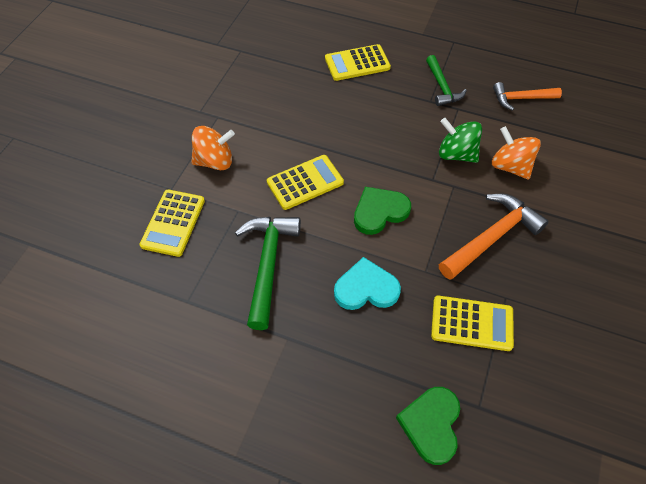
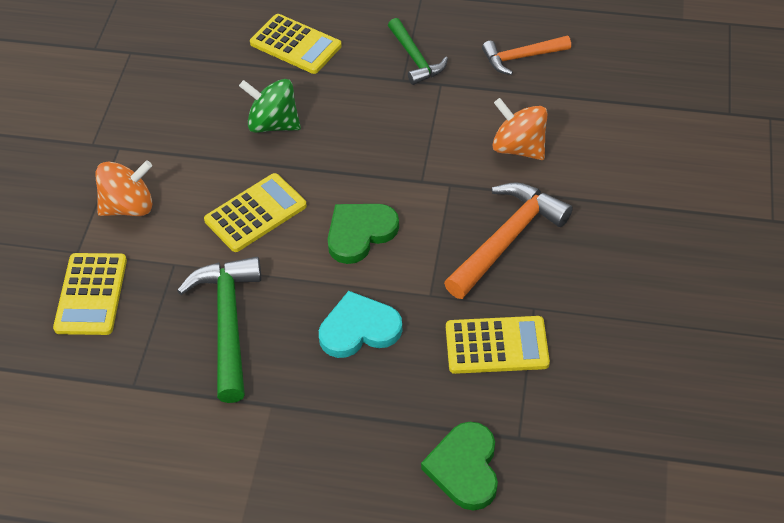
camera: 10 degrees left, 5 degrees down
(357, 63) = (295, 45): yellow calculator -> yellow calculator turned 120 degrees counterclockwise
(456, 154) = (447, 143): green spinning top -> green spinning top (273, 124)

